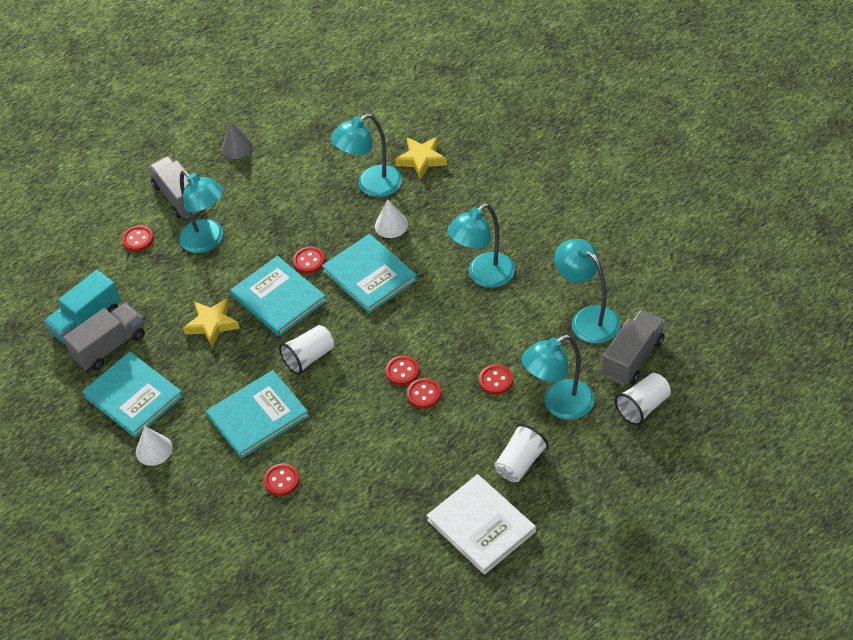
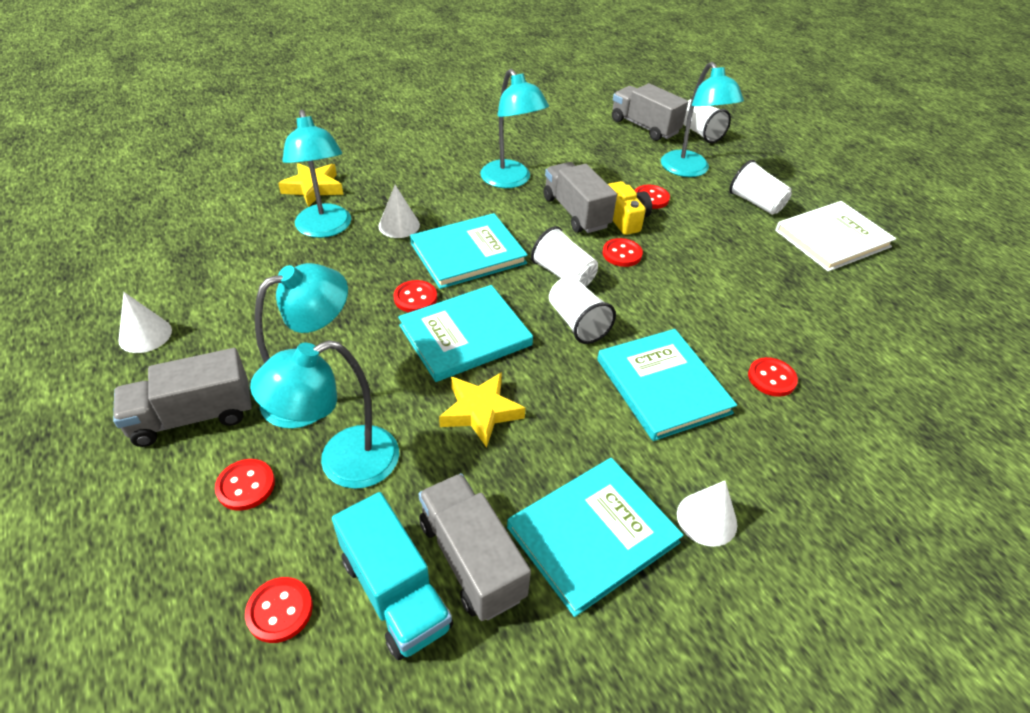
camera: 85 degrees left, 5 degrees down
(236, 147) = (145, 335): grey cone -> white cone
(363, 338) = (563, 274): none -> white cup
(424, 394) = (658, 245): red button -> red button (280, 610)
(451, 330) = (576, 212): none -> grey truck
(454, 366) = (625, 219): none -> yellow camera
(587, 318) = (591, 138): turquoise lamp -> turquoise lamp (343, 463)

